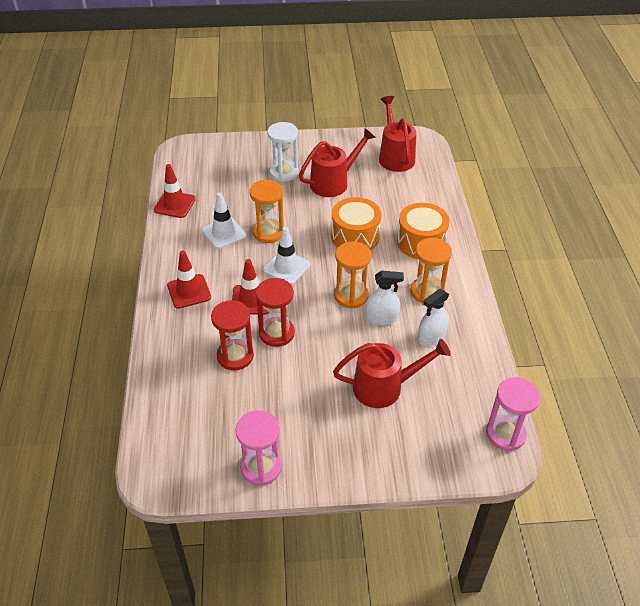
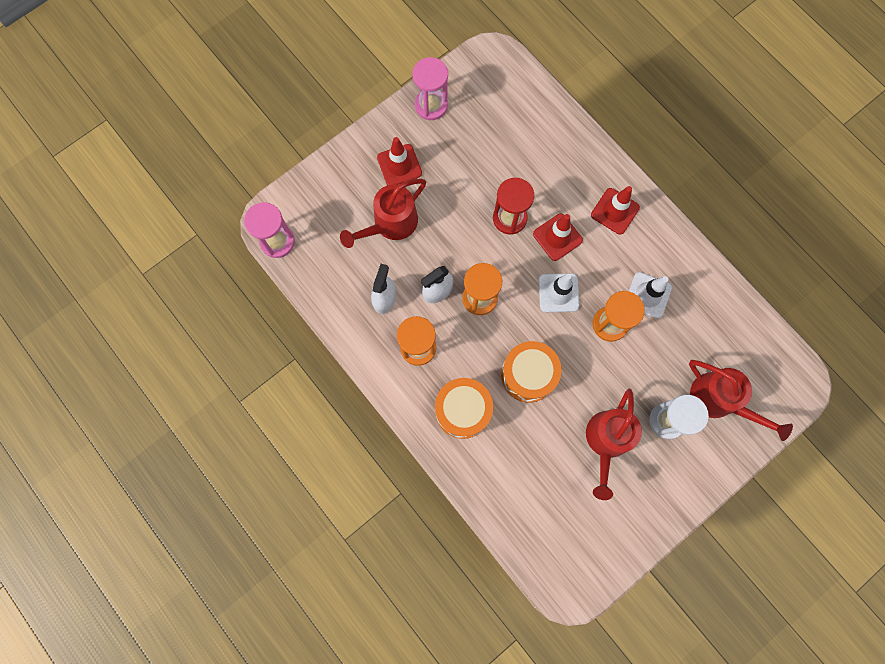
camera: 145 degrees right, 30 degrees up
(175, 204) = (725, 299): red traffic cone -> red traffic cone (399, 165)
(235, 356) = (523, 176): red hourglass -> none
(395, 156) = (576, 535): red watering can -> red watering can (720, 400)

